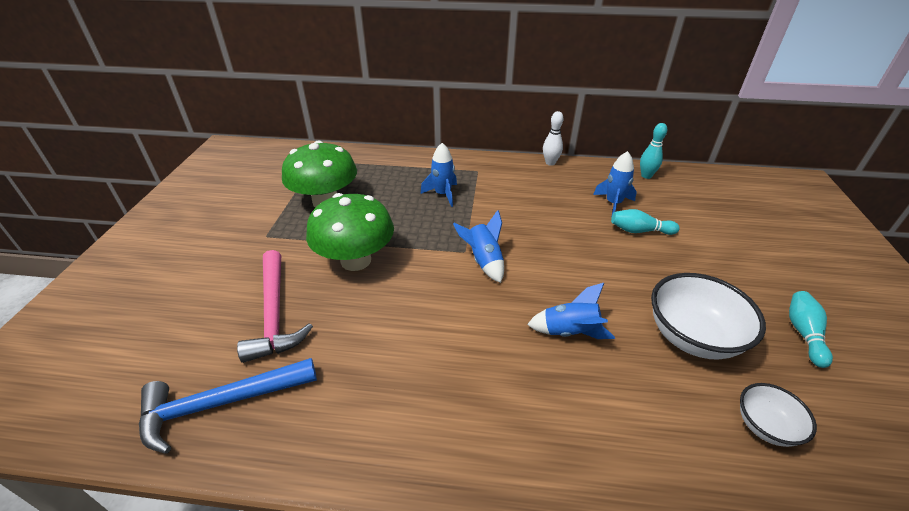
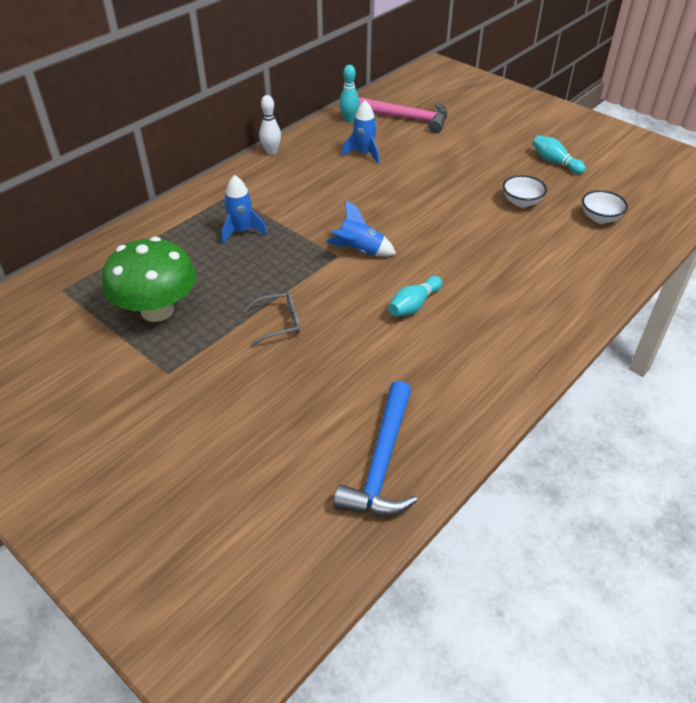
camera: 55 degrees left, 5 degrees up
(274, 314) = (300, 399): pink hammer -> pink hammer (406, 118)
(356, 260) = (279, 323): green mushroom -> grey glasses
(570, 332) = (472, 248): blue rocket -> none
(639, 231) = (407, 161): turquoise bowling pin -> turquoise bowling pin (414, 305)
(692, 337) = (521, 202): white bowl -> white bowl, size x0.55

